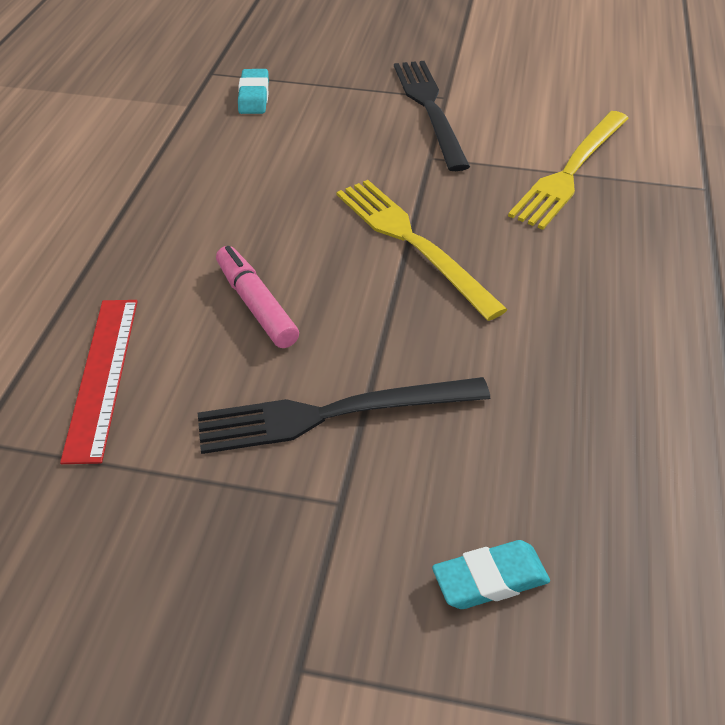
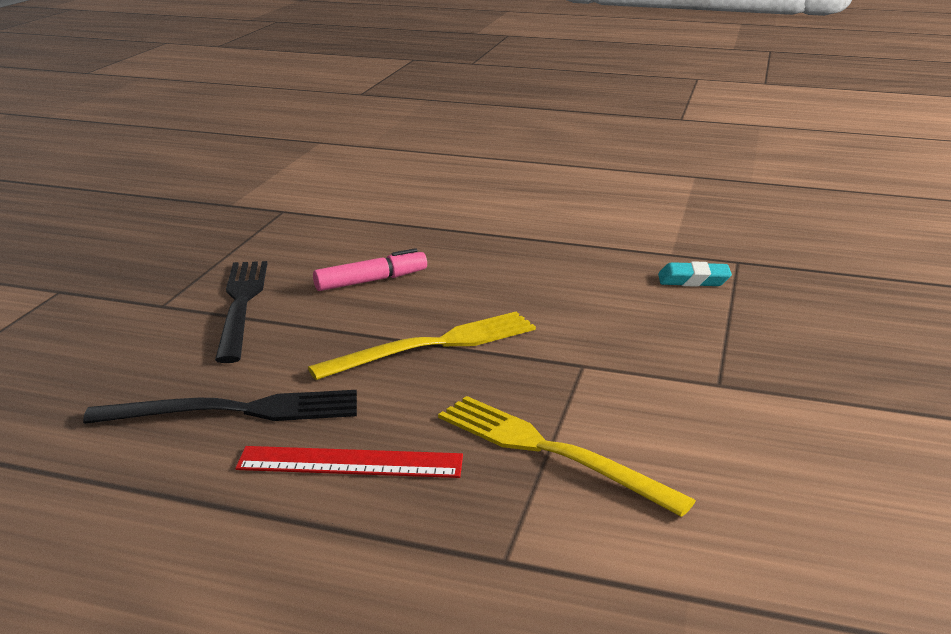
camera: 95 degrees right, 20 degrees down
(103, 376) = (319, 237): red ruler -> red ruler (350, 463)
(429, 109) = (686, 371): black fork -> black fork (235, 411)
(490, 579) = (62, 349): turquoise eraser -> none

